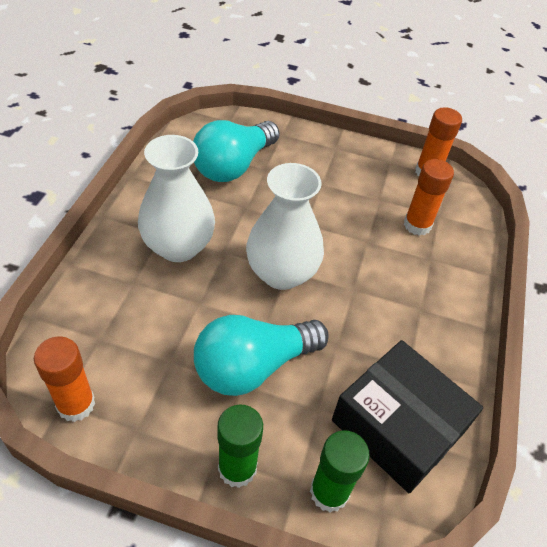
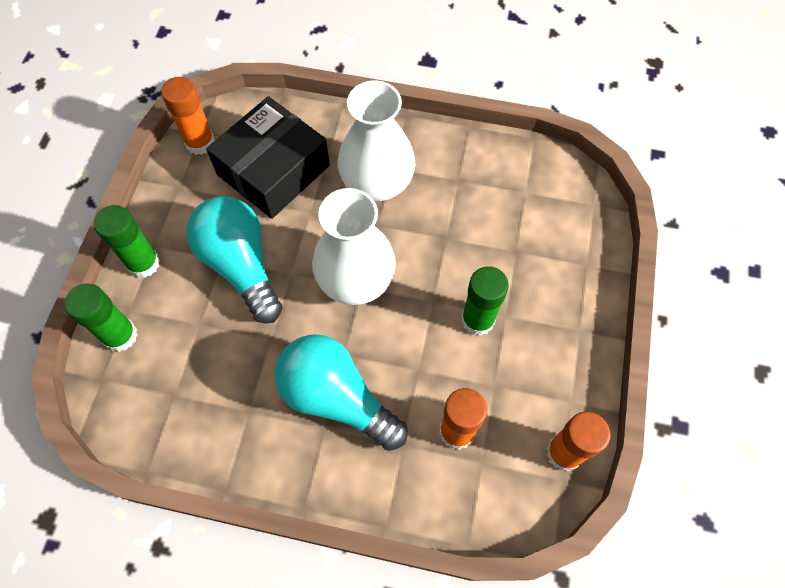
camera: 90 degrees right, 15 degrees up
(233, 165) = (511, 218): turquoise light bulb -> turquoise light bulb (336, 398)
(324, 199) = (478, 320): none -> green glue stick
(398, 425) = (181, 397): black box -> black box (273, 170)

